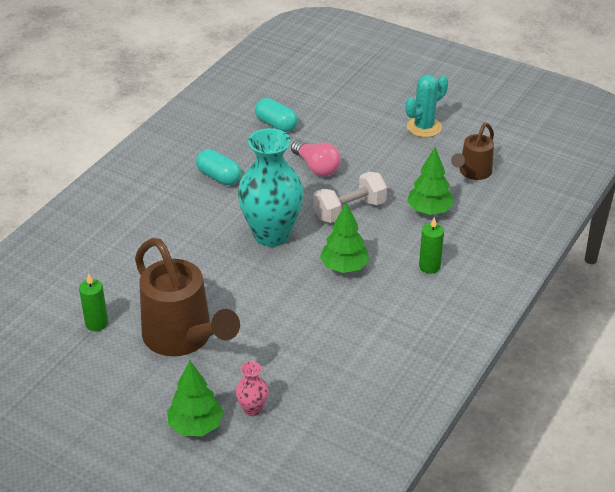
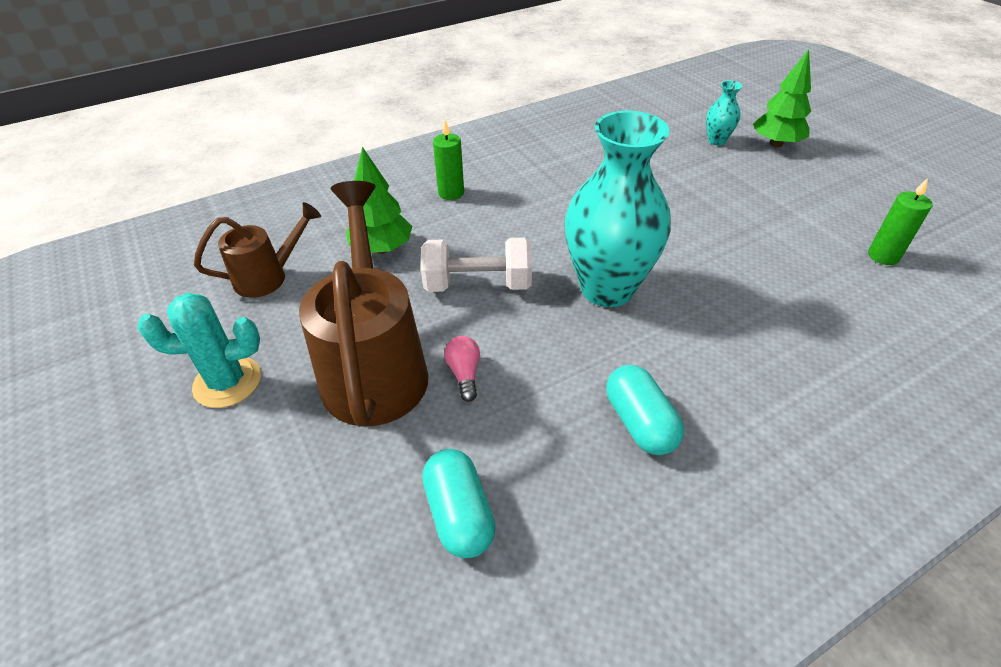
camera: 150 degrees left, 5 degrees up
(183, 338) = (771, 210): brown watering can -> brown watering can (374, 366)
(252, 409) = (716, 141): pink vase -> turquoise vase
(316, 167) = (464, 374): pink light bulb -> pink light bulb, size x0.60
(344, 267) = (543, 221): green tree -> none

